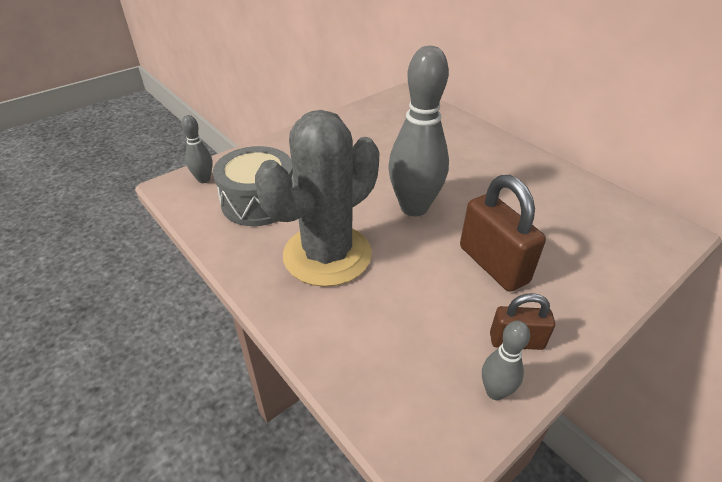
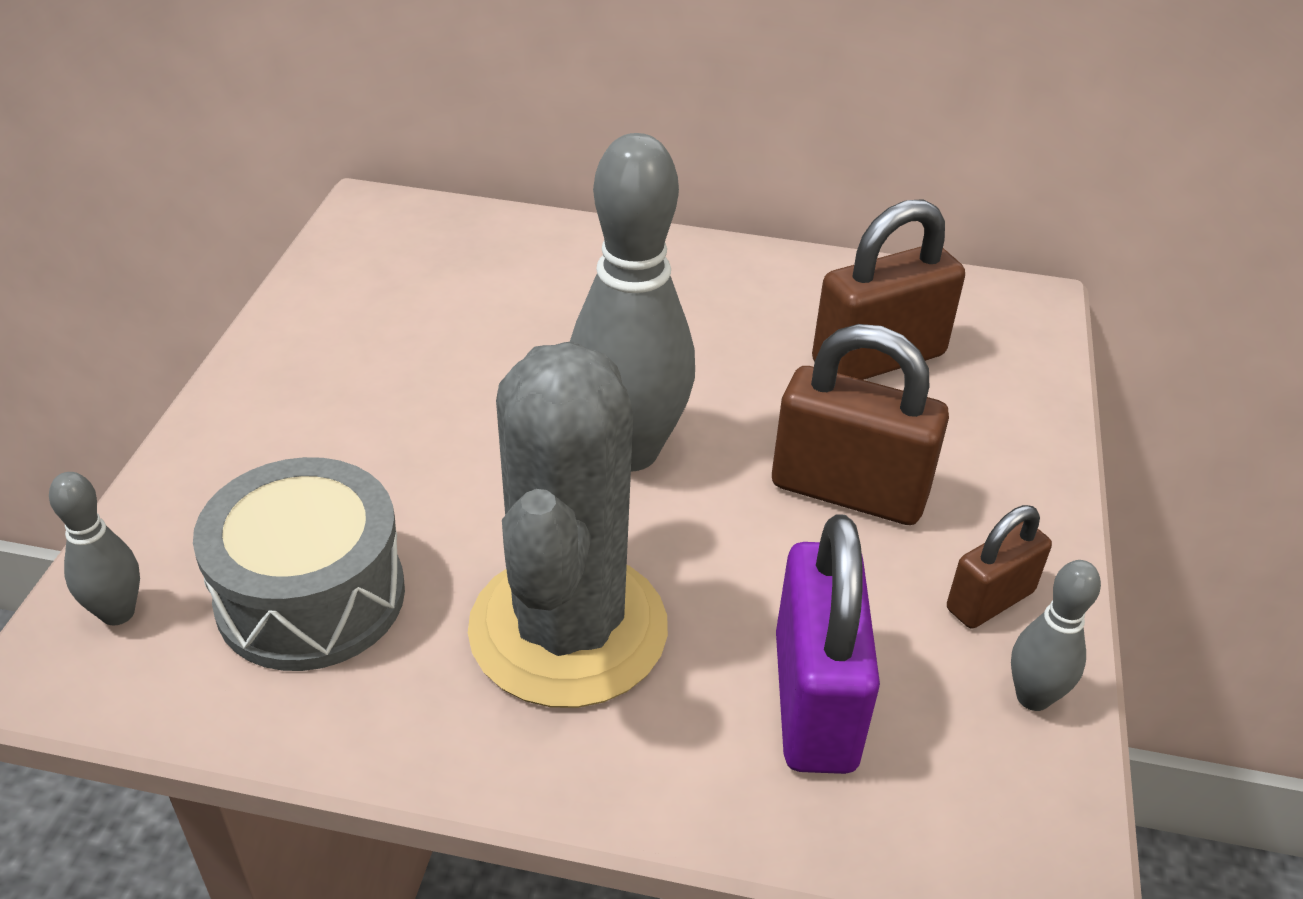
camera: 40 degrees left, 0 degrees up
(392, 332) = (814, 701): none -> purple padlock
(563, 221) = (878, 359): none -> brown padlock

